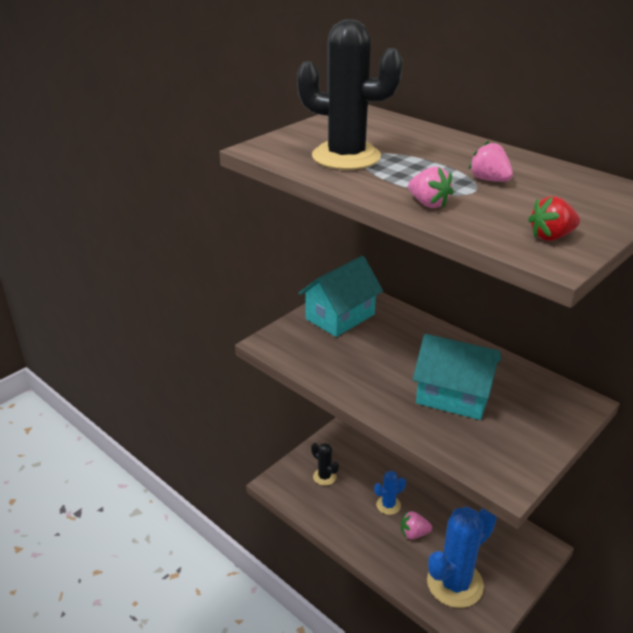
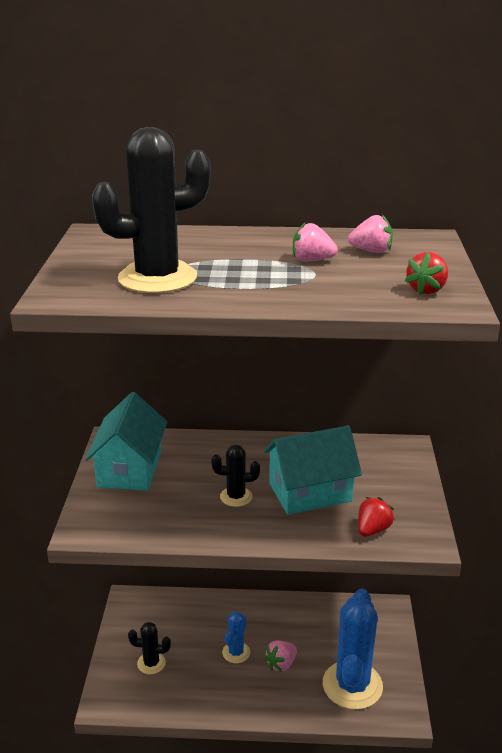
camera: 40 degrees left, 5 degrees down
(392, 371) = (236, 497): none -> black cactus
(428, 204) = (298, 296): pink strawberry -> pink strawberry (371, 251)
(471, 450) = (372, 530): none -> red strawberry

